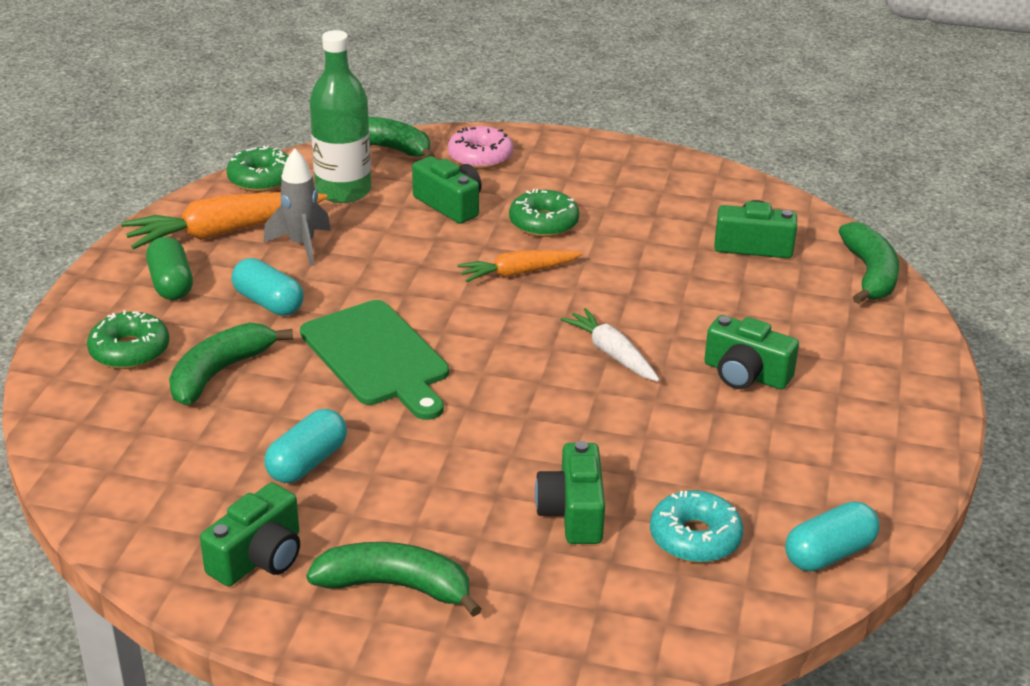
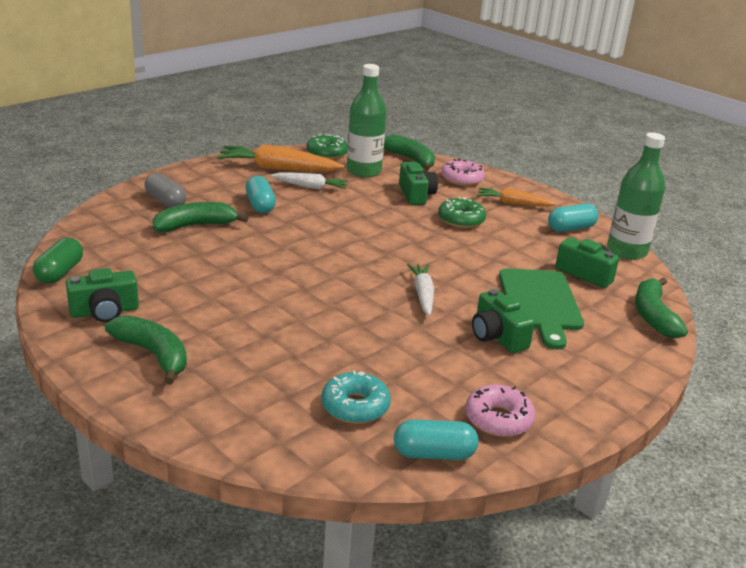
camera: 30 degrees right, 5 degrees down
(130, 351) = (165, 202): green donut -> grey capsule
(171, 284) = (223, 181): green capsule -> green capsule (60, 272)
(302, 245) = (310, 187): grey rocket -> white carrot
(307, 463) = (185, 280): turquoise capsule -> turquoise capsule (571, 228)
(378, 357) = (285, 248): green cutting board -> green cutting board (540, 303)
(518, 273) = (415, 237): orange carrot -> orange carrot (513, 203)
(573, 512) = (297, 362): green camera -> none
(765, 195) = (626, 251): none -> green bottle
(847, 480) = (498, 419): none -> pink donut
(869, 274) = (653, 316): green banana -> green banana turned 150 degrees clockwise

